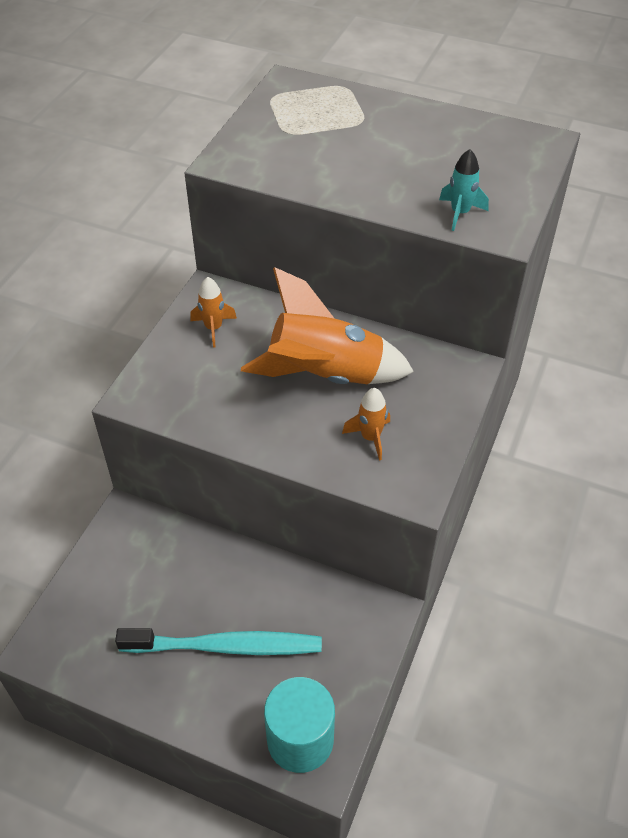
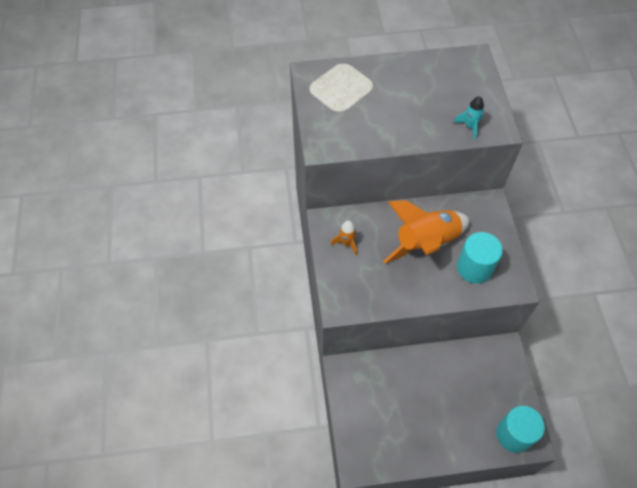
camera: 30 degrees left, 10 degrees up
(226, 646) = (446, 409): turquoise toothbrush -> none
(370, 437) = (474, 268): orange rocket -> turquoise cylinder

